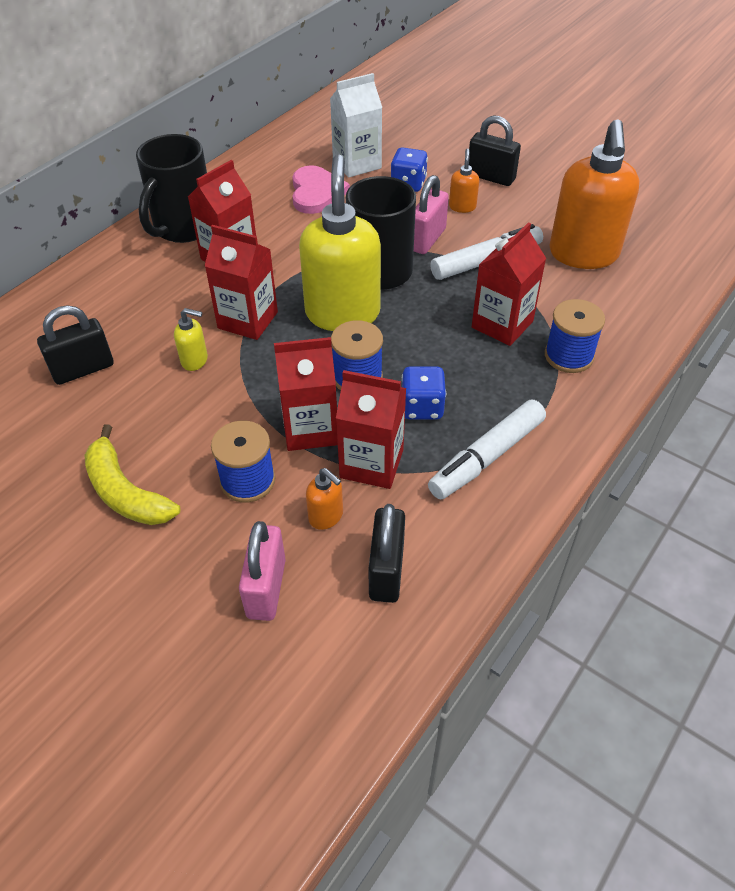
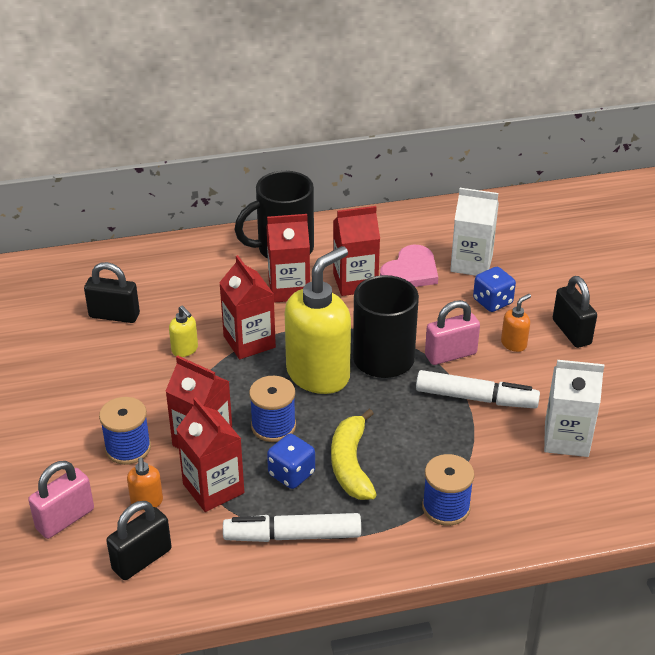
camera: 40 degrees right, 10 degrees down
(126, 492) = (55, 409): yellow banana -> yellow banana (351, 464)
(502, 324) = (425, 453): red carton -> red carton (355, 282)
(583, 254) = (566, 439): orange soap dispenser -> white carton

